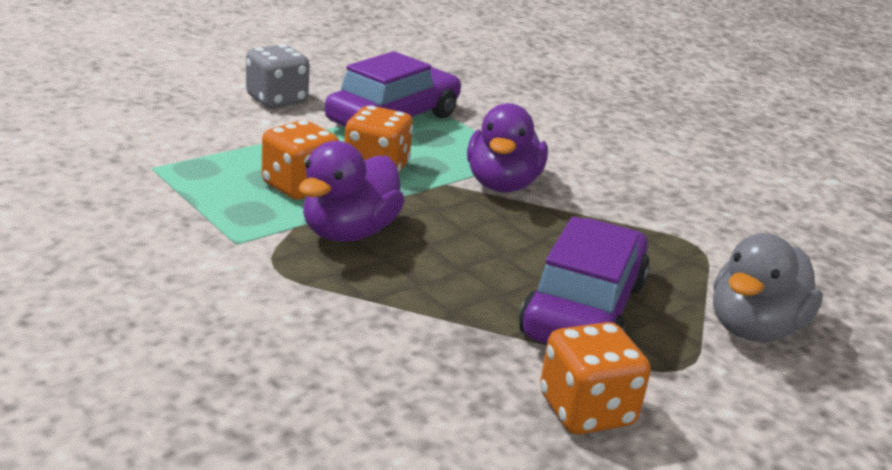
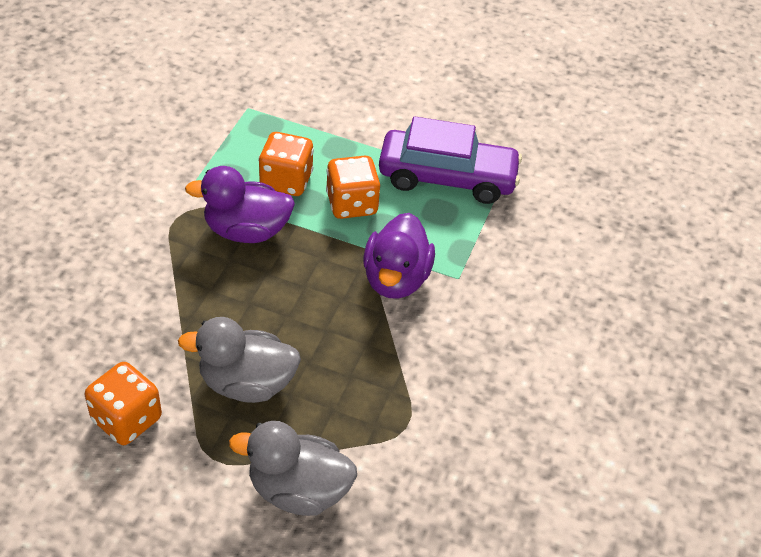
camera: 60 degrees right, 20 degrees up
(277, 100) = (410, 107): grey dice -> none
(502, 185) = (396, 279): purple duck -> purple duck turned 60 degrees counterclockwise
(583, 309) = (246, 383): purple car -> grey duck

